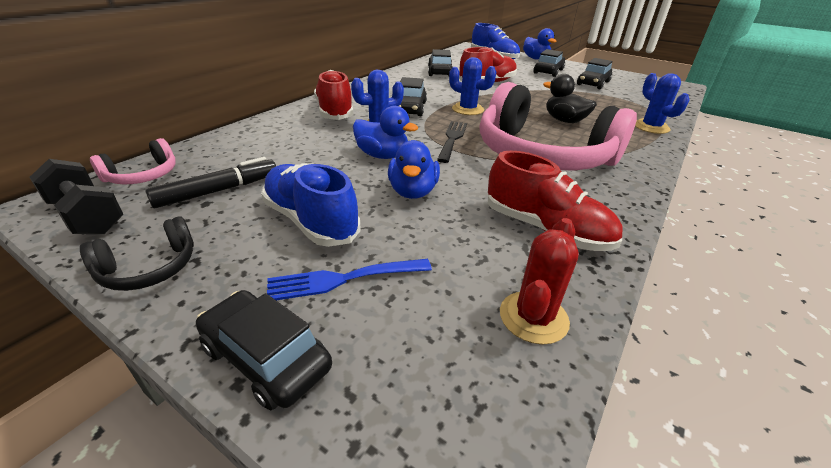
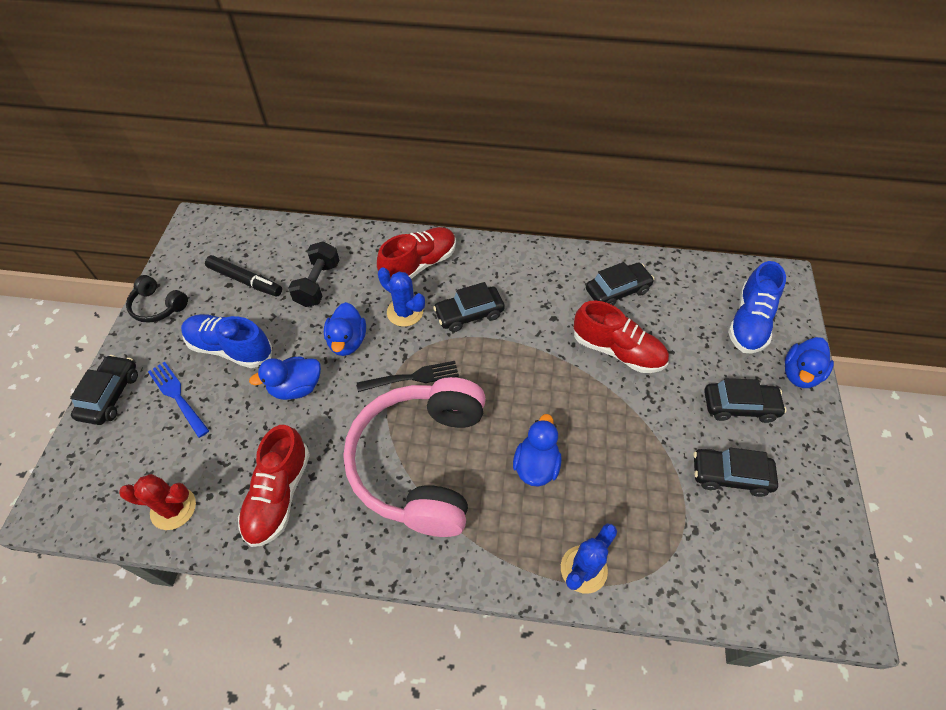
camera: 65 degrees right, 20 degrees up
(87, 216) = (193, 245): black dumbbell -> black dumbbell (318, 284)
(143, 175) = (246, 233): pink headphones -> none
(311, 221) = (230, 348): blue shoe -> blue shoe turned 90 degrees counterclockwise
(467, 109) = (503, 363): blue cactus -> none
(564, 120) = (536, 465): black duck -> blue duck

